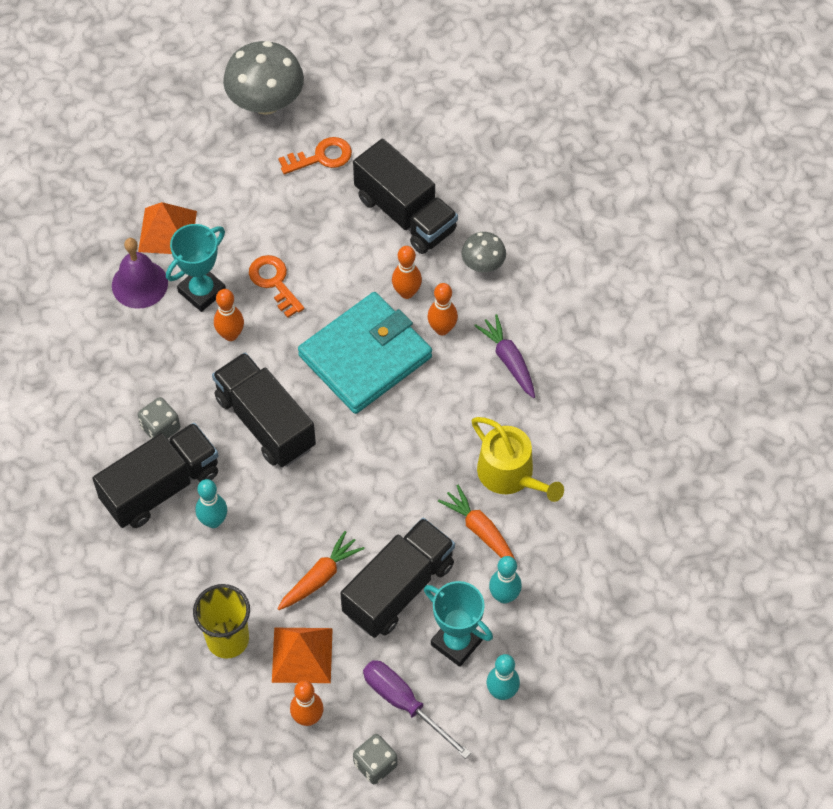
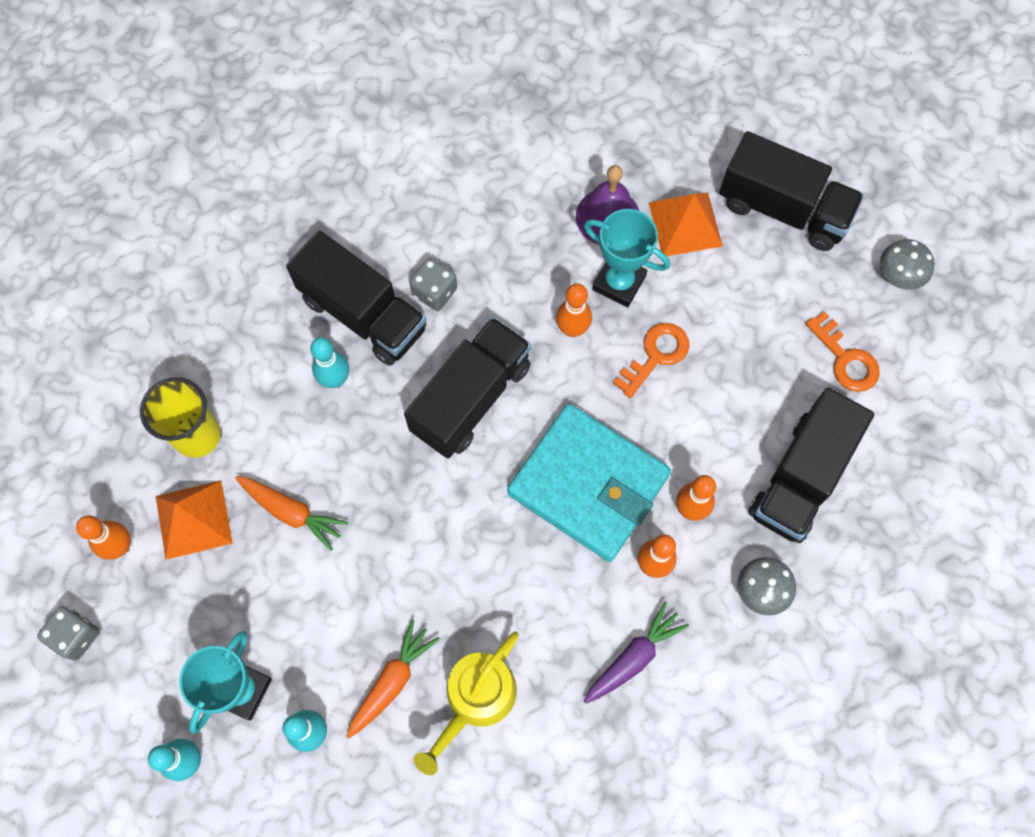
camera: 75 degrees right, 10 degrees up
(266, 102) = (898, 276): grey mushroom -> grey mushroom, size x0.54
(398, 588) = (296, 604): black truck -> black truck (783, 209)
(404, 703) = (155, 649): purple screwdriver -> none

